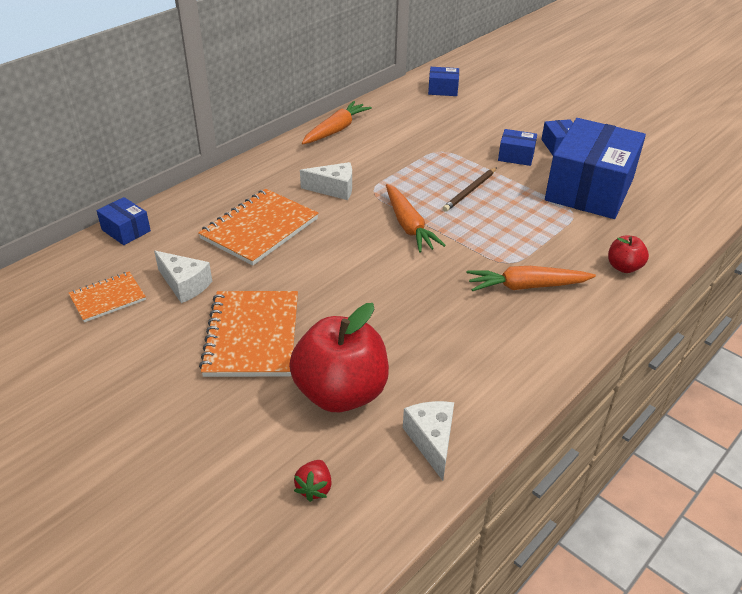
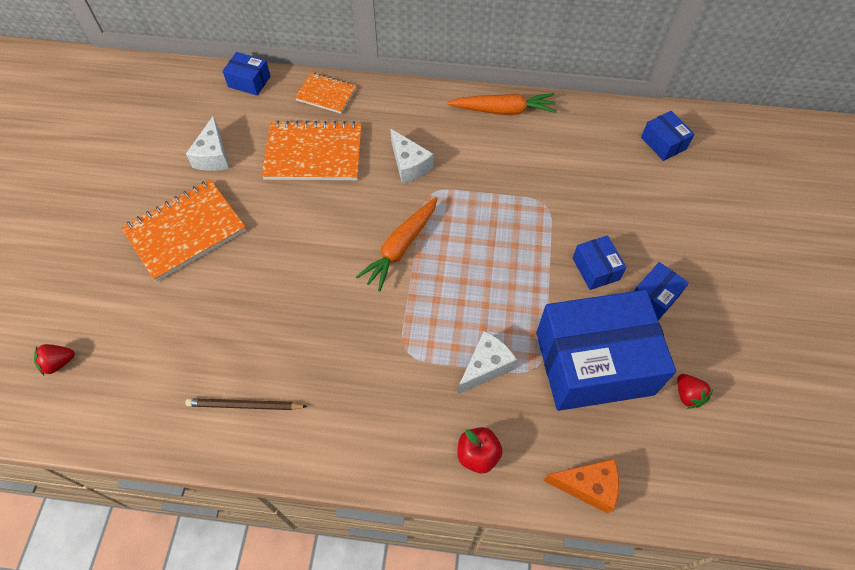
camera: 55 degrees right, 20 degrees up
(108, 298) = (169, 126): orange notebook -> orange notebook (326, 94)
(126, 230) = (249, 81): blue box -> blue box turned 75 degrees counterclockwise
(340, 393) = (159, 323): red apple -> none
(431, 441) = (143, 412): white cheese -> white cheese (485, 367)
(470, 191) = (497, 263): brown pencil -> brown pencil (245, 405)
(526, 286) = (382, 384): orange carrot -> none
(642, 168) = (688, 395): none -> red strawberry
(681, 232) = (587, 486): none -> orange cheese

